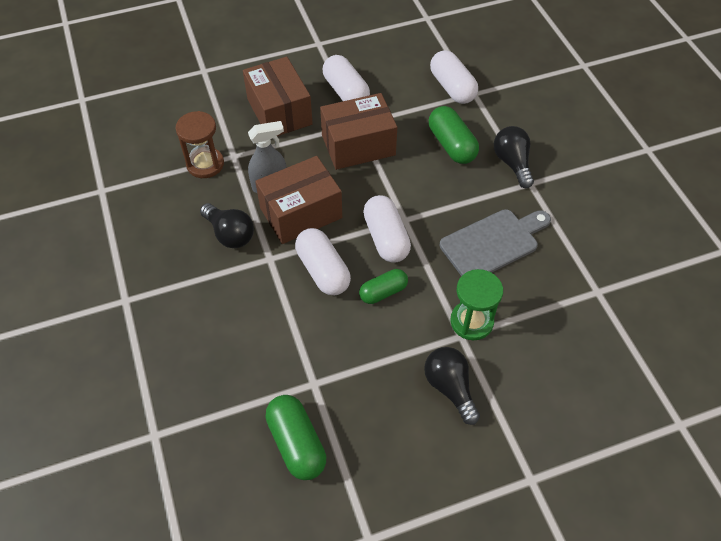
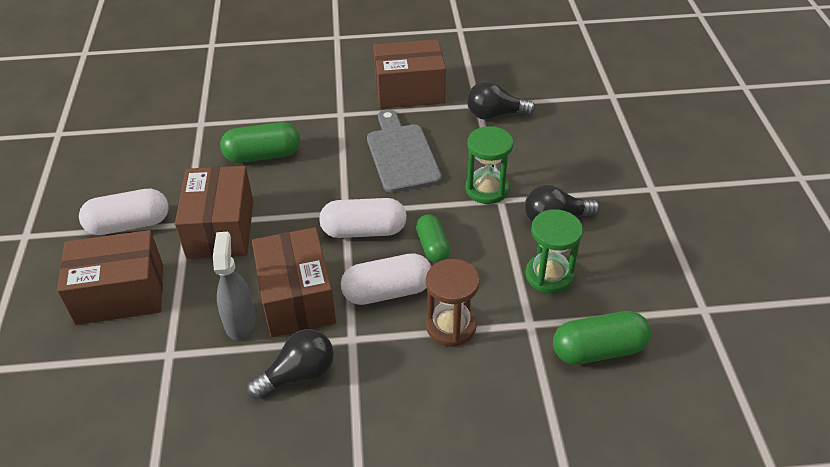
camera: 75 degrees left, 10 degrees down
(205, 164) = (166, 388): brown hourglass -> brown hourglass (451, 326)
(374, 391) = (549, 275): none -> green hourglass
(452, 87) = (181, 137): white capsule -> none
(512, 163) = (310, 119): black light bulb -> black light bulb (495, 115)
(591, 228) = (409, 91): none -> brown box

